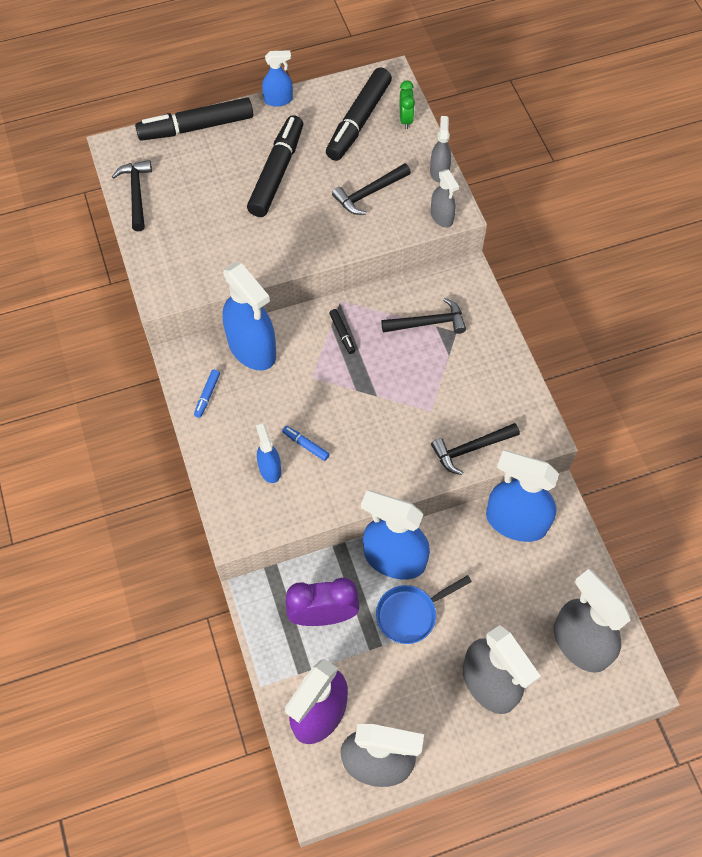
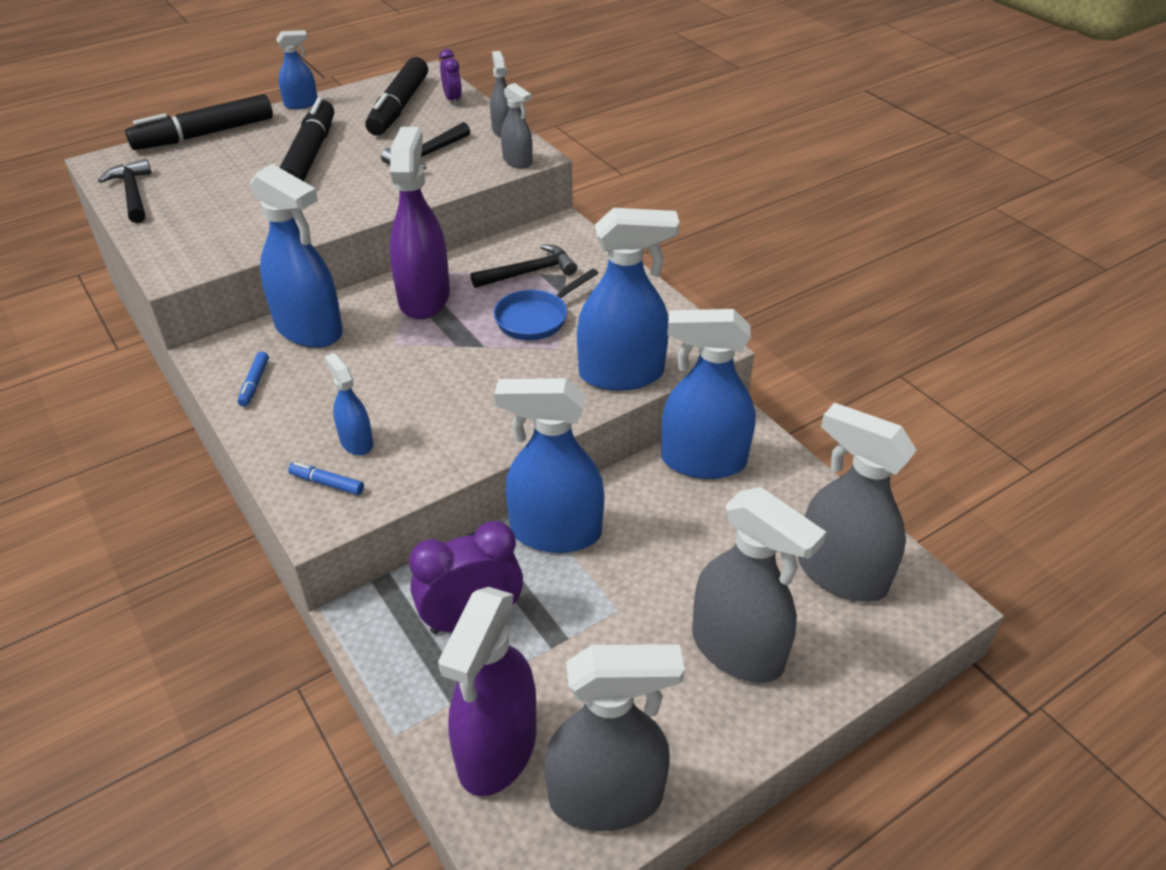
camera: 15 degrees left, 20 degrees down
(306, 445) = (402, 409): blue marker -> blue marker (327, 483)
(342, 333) = (424, 298): black marker -> purple spray bottle
(405, 119) = (452, 100): green clock -> purple clock
(410, 614) = (598, 591): blue pan -> blue pan (536, 318)
(471, 449) = (621, 374): black hammer -> blue spray bottle

